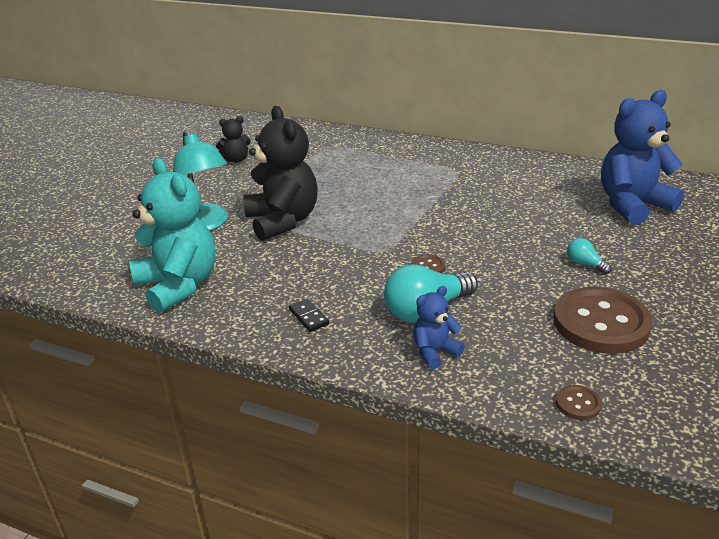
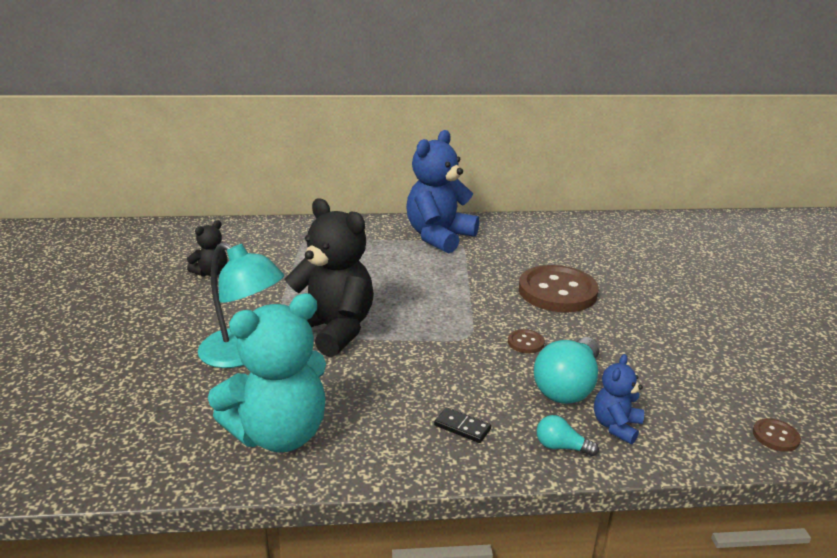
camera: 30 degrees left, 5 degrees down
(179, 285) = (279, 434): turquoise teddy bear -> turquoise teddy bear turned 120 degrees clockwise
(585, 264) = (652, 307): turquoise light bulb -> turquoise light bulb (561, 447)
(601, 323) = (717, 357): brown button -> brown button (557, 291)
(632, 205) = (635, 246): blue teddy bear -> blue teddy bear (439, 237)

